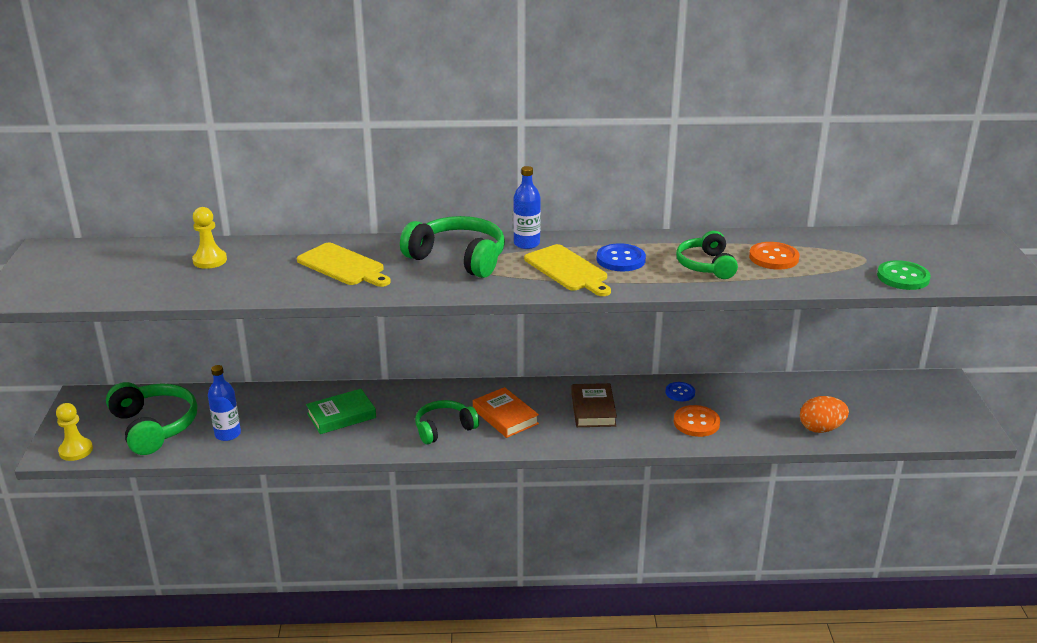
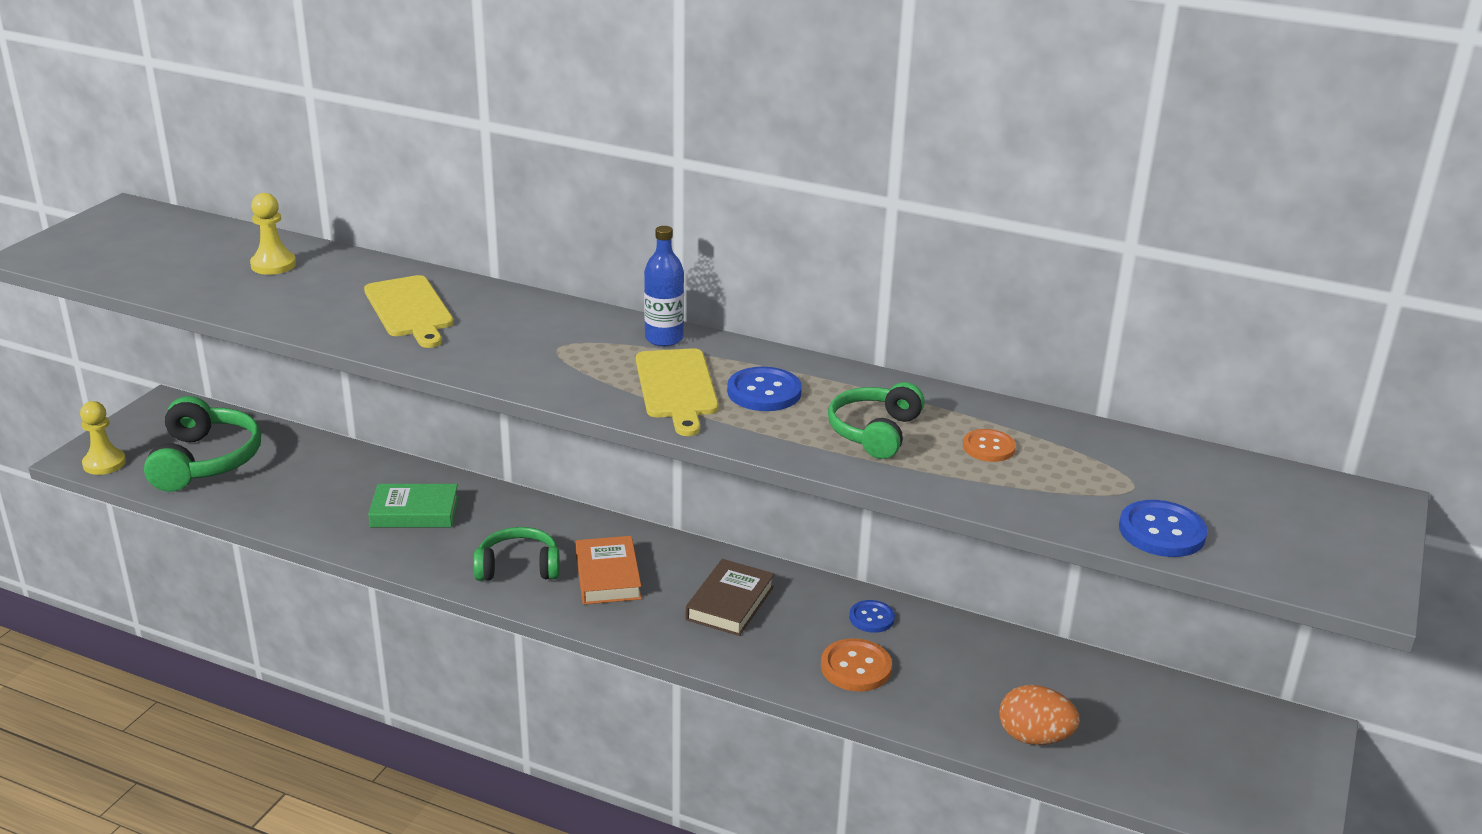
camera: 25 degrees right, 0 degrees up
(228, 434) = (271, 494): blue bottle -> none
(458, 258) = (556, 335): green headphones -> none
(773, 257) = (988, 447): orange button -> orange button, size x0.67
(903, 277) = (1161, 531): green button -> blue button

